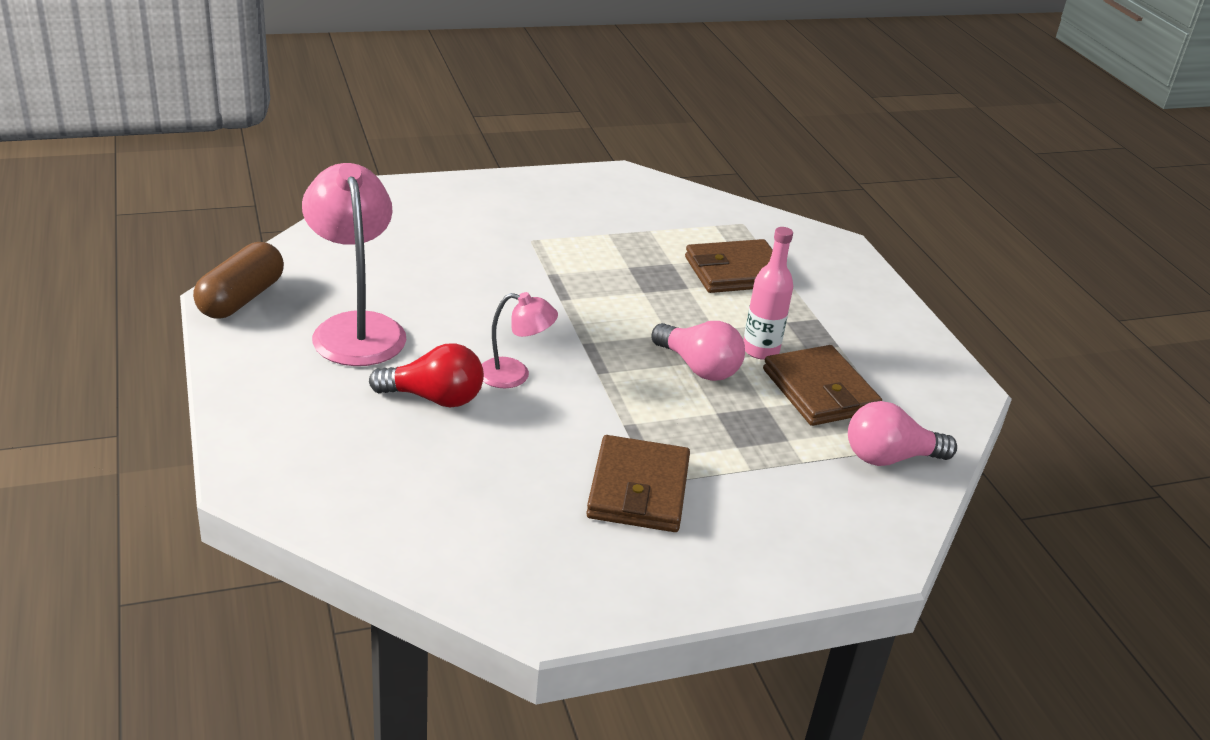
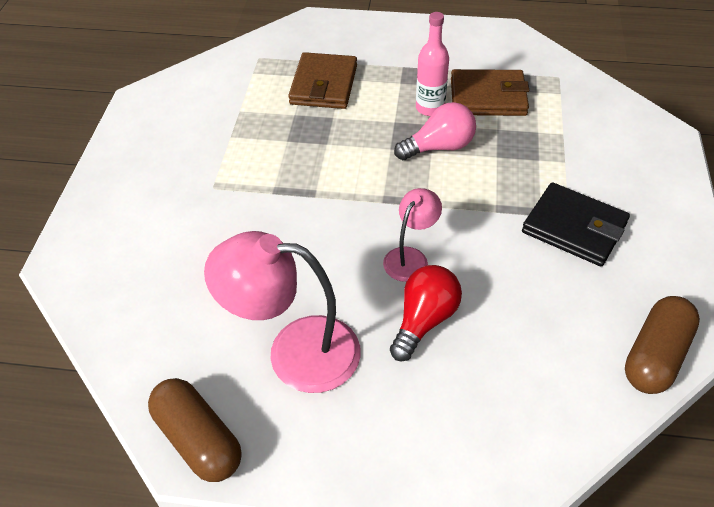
camera: 60 degrees left, 15 degrees up
(472, 576) = (655, 356): none -> brown capsule
(638, 489) = (574, 228): brown wallet -> black wallet
(889, 458) = (569, 93): pink light bulb -> none

